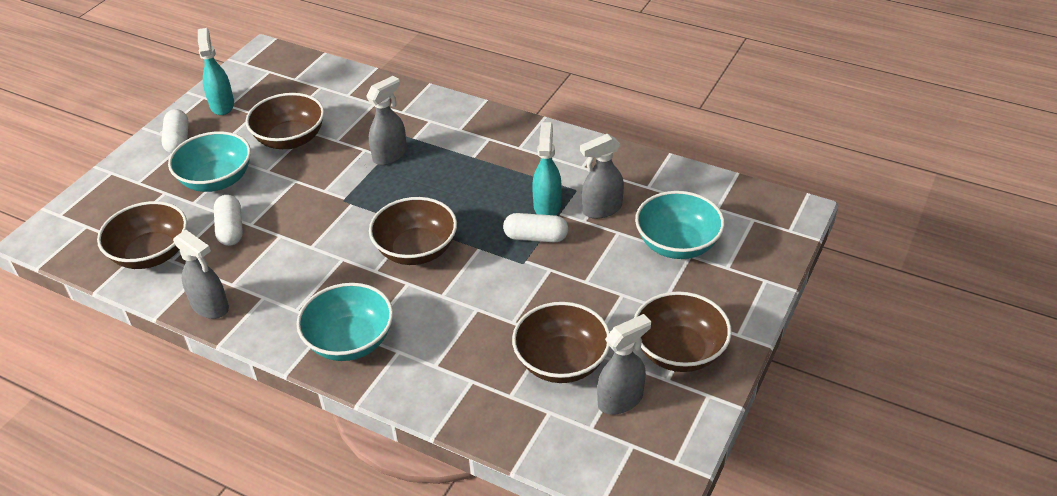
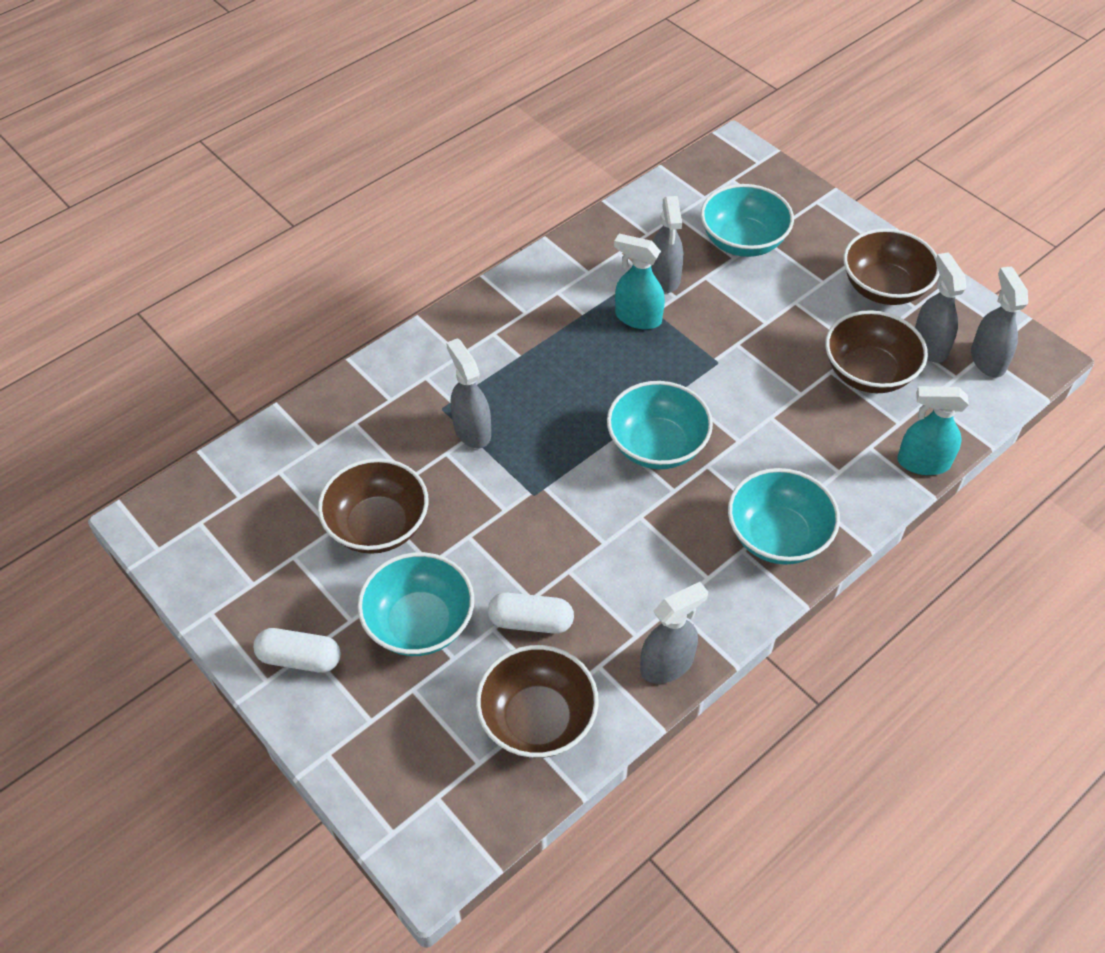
camera: 70 degrees left, 10 degrees up
(222, 105) = (247, 592): turquoise spray bottle -> turquoise spray bottle (922, 462)
(416, 250) = (657, 445): brown bowl -> turquoise bowl
(536, 237) = (683, 341): white capsule -> none
(626, 449) = (987, 360): none -> grey spray bottle

